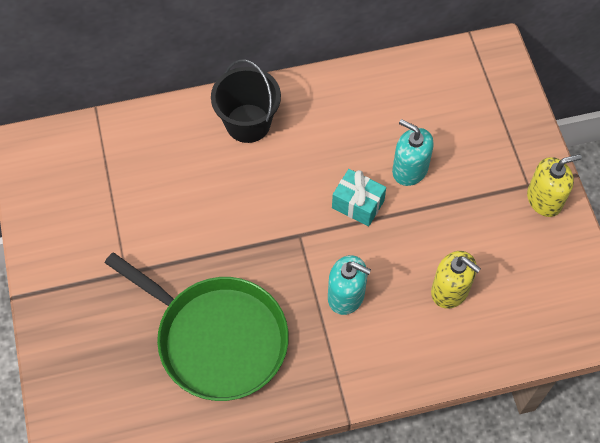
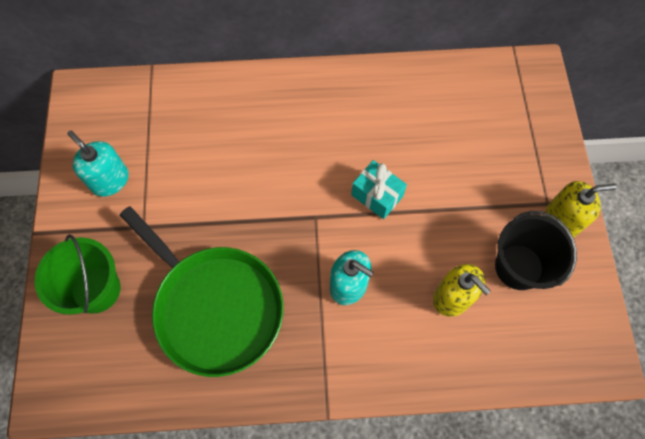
camera: 10 degrees right, 5 degrees up
(92, 341) = (96, 289): none -> green bucket
(248, 123) = (288, 101): black bucket -> black bucket (518, 267)
(410, 169) = (433, 169): turquoise soap dispenser -> turquoise soap dispenser (110, 180)

